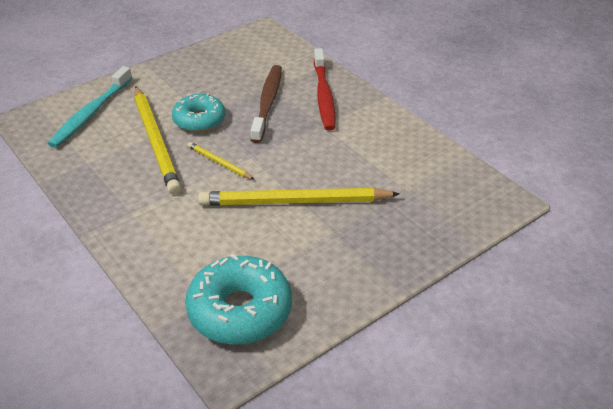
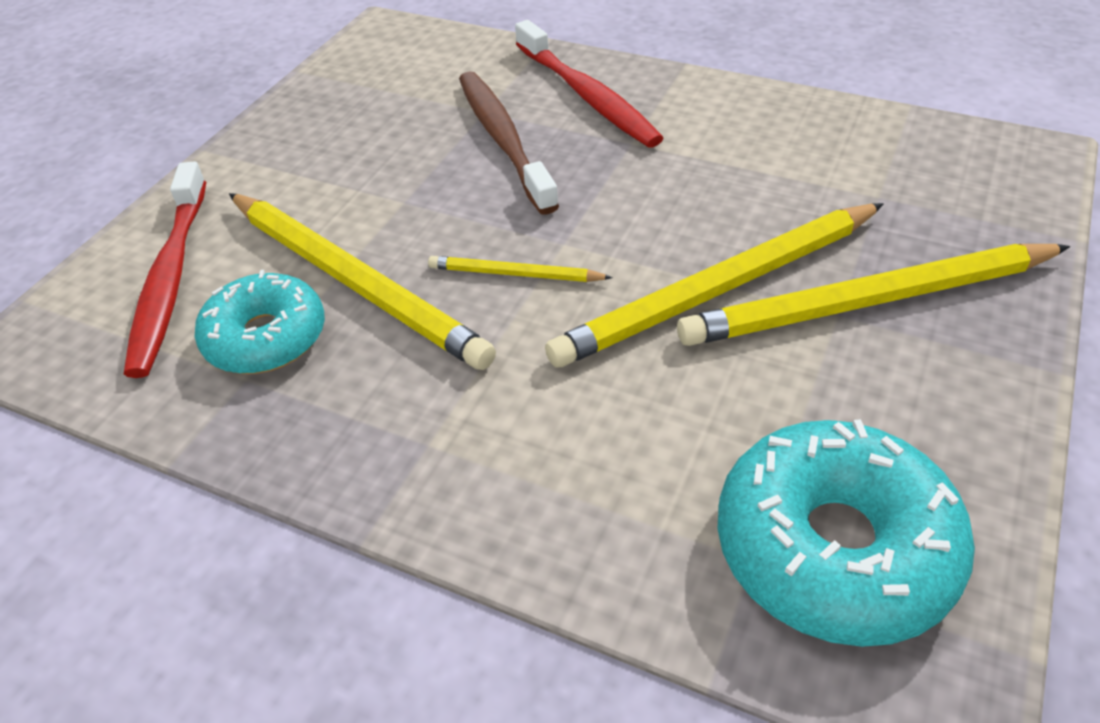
camera: 25 degrees left, 5 degrees up
(91, 113) = (171, 277): turquoise toothbrush -> red toothbrush
(199, 120) = (405, 212): turquoise donut -> turquoise donut (266, 337)
(352, 232) = (868, 302): none -> yellow pencil

